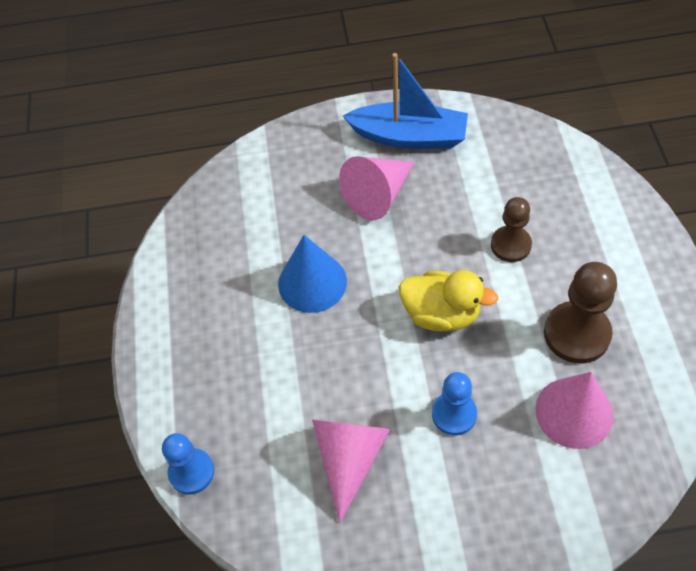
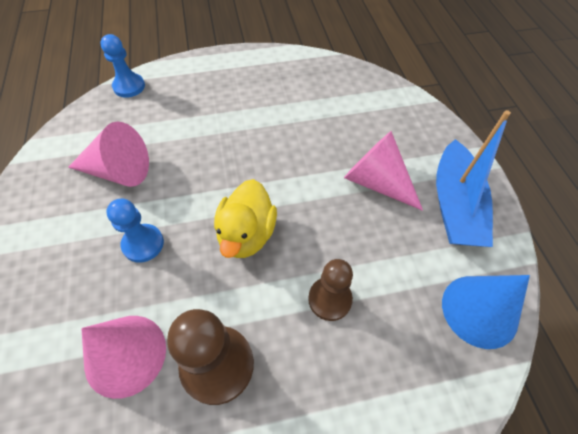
camera: 80 degrees right, 0 degrees up
(312, 282) = (279, 140): blue cone -> blue cone (479, 310)

